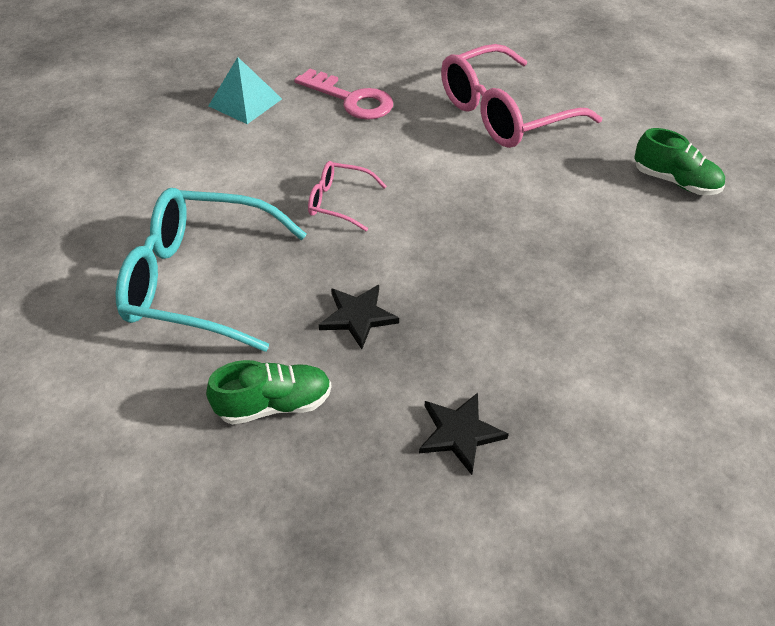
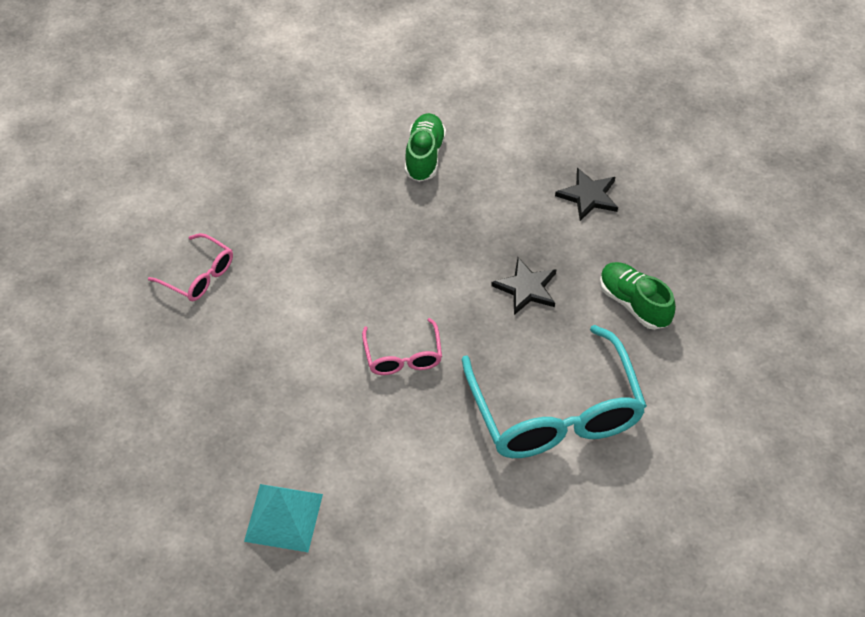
camera: 115 degrees left, 5 degrees up
(351, 99) = (232, 416): pink key -> none
(503, 114) = (199, 276): pink glasses -> pink glasses, size x0.48
(675, 181) = (250, 133): green shoe -> green shoe (424, 156)

